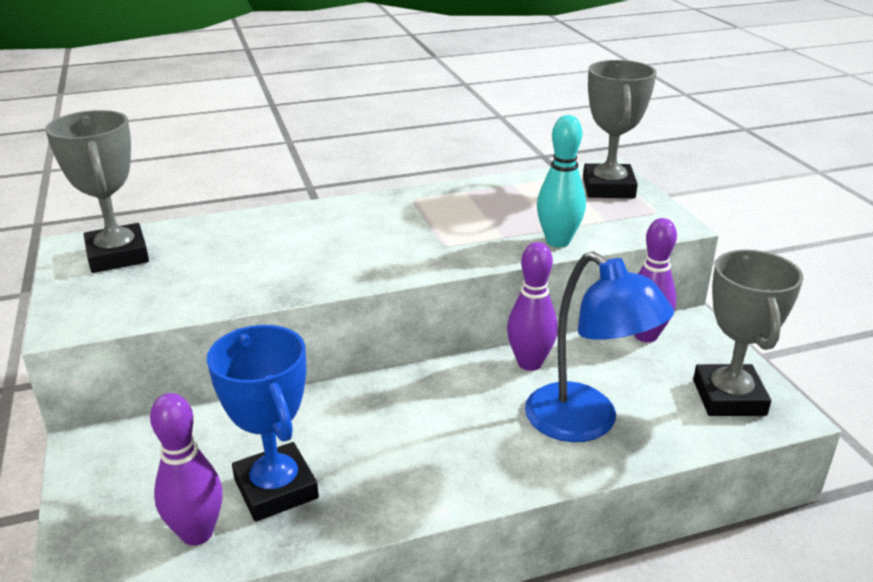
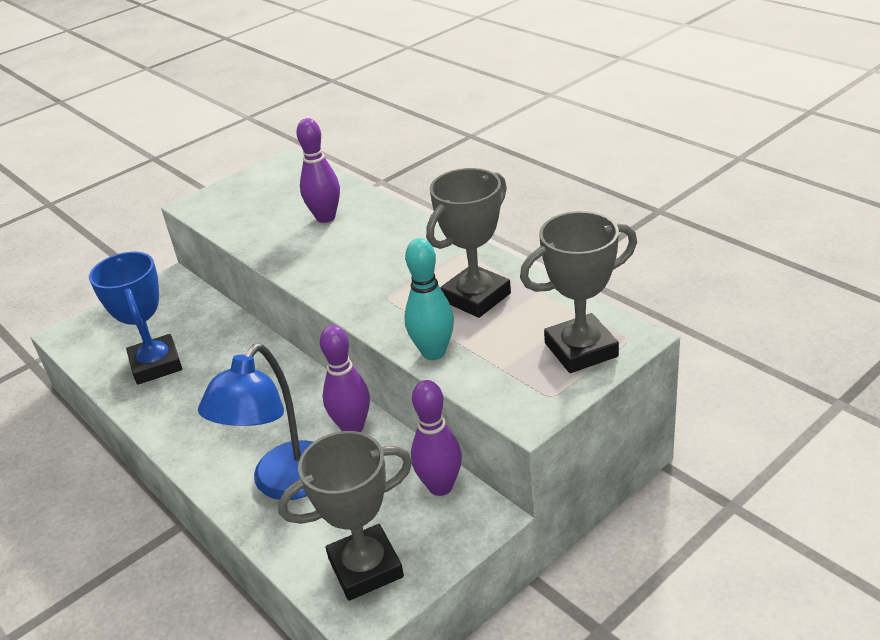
camera: 70 degrees right, 5 degrees up
(118, 255) = (283, 180): grey trophy -> grey trophy (476, 297)
(197, 533) = (110, 353): purple bowling pin -> purple bowling pin (326, 217)
(276, 489) = (156, 365): blue trophy -> blue trophy turned 60 degrees counterclockwise

